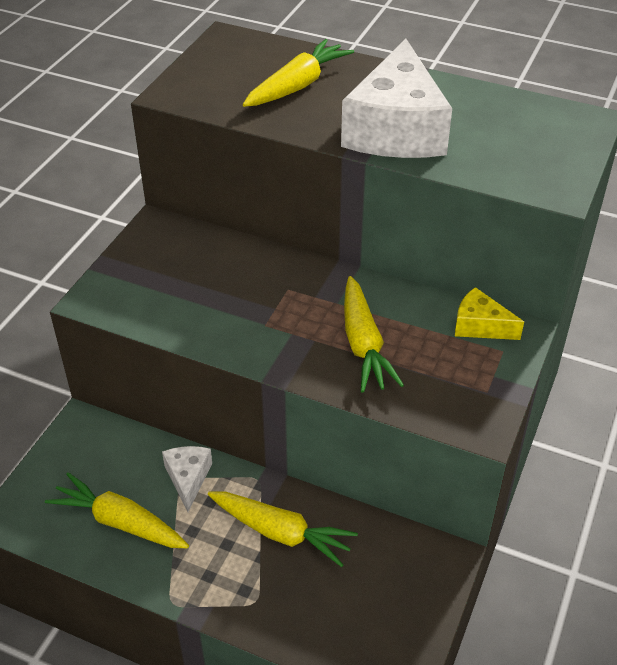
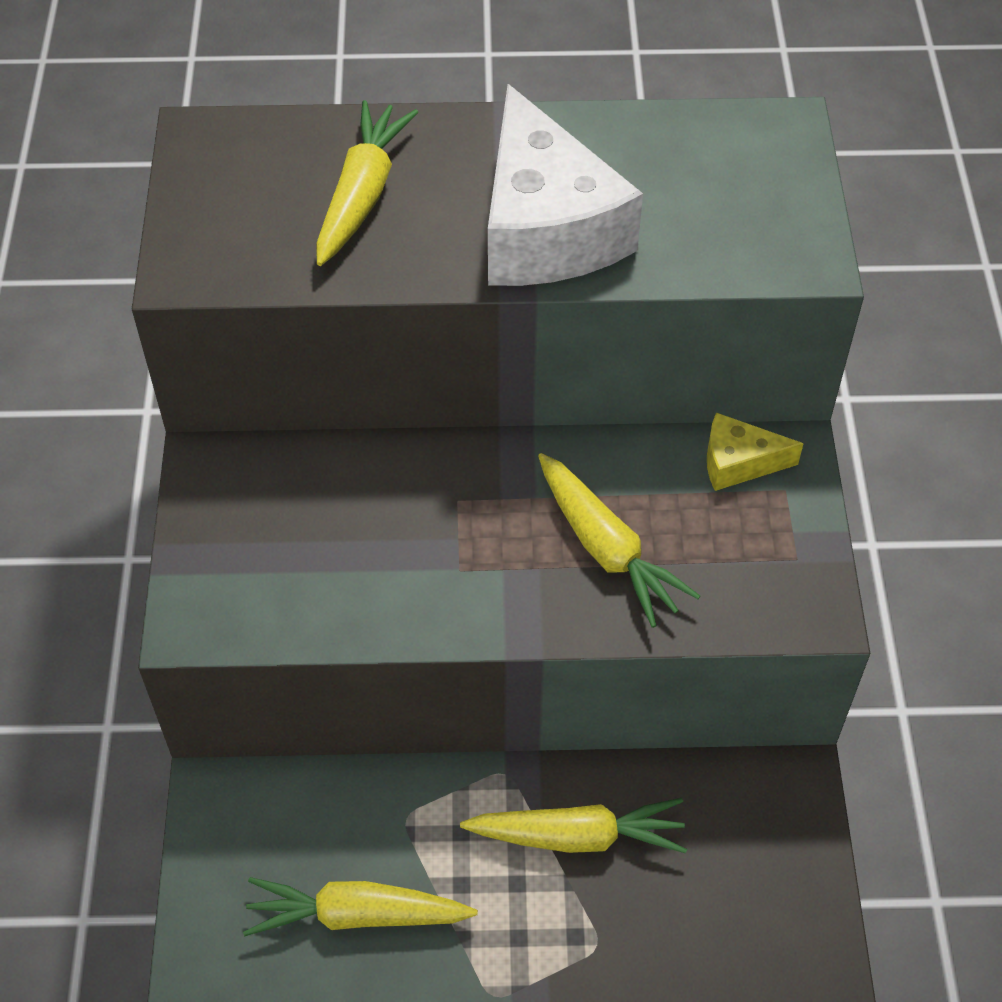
camera: 25 degrees left, 10 degrees up
(188, 478) = (412, 812): white cheese -> none

